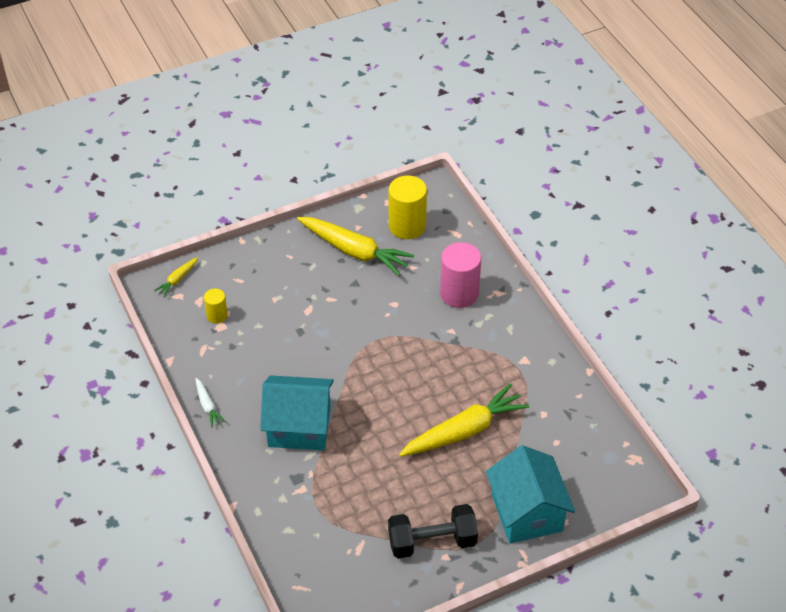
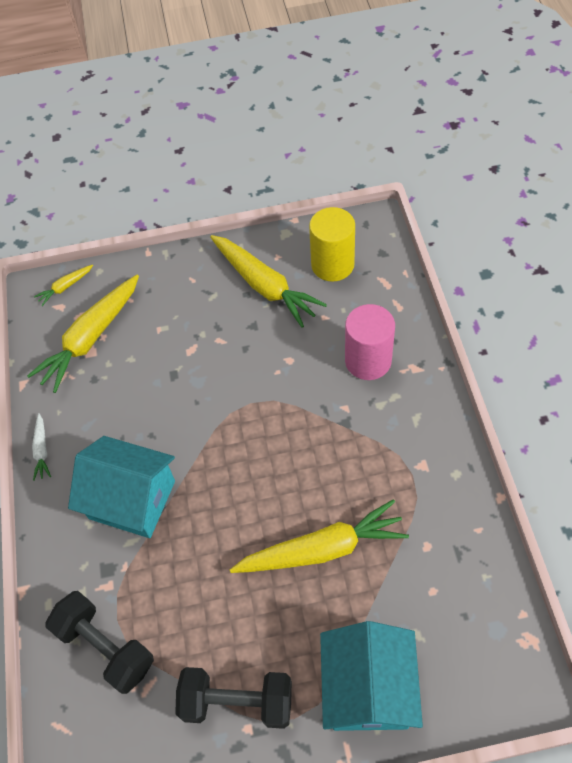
camera: 20 degrees right, 10 degrees up
(217, 315) = (91, 338): yellow cylinder -> yellow carrot
(316, 529) = (106, 647): none -> black dumbbell

